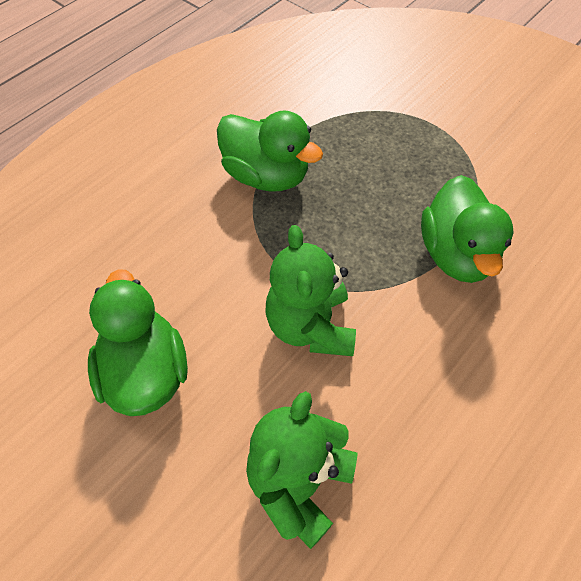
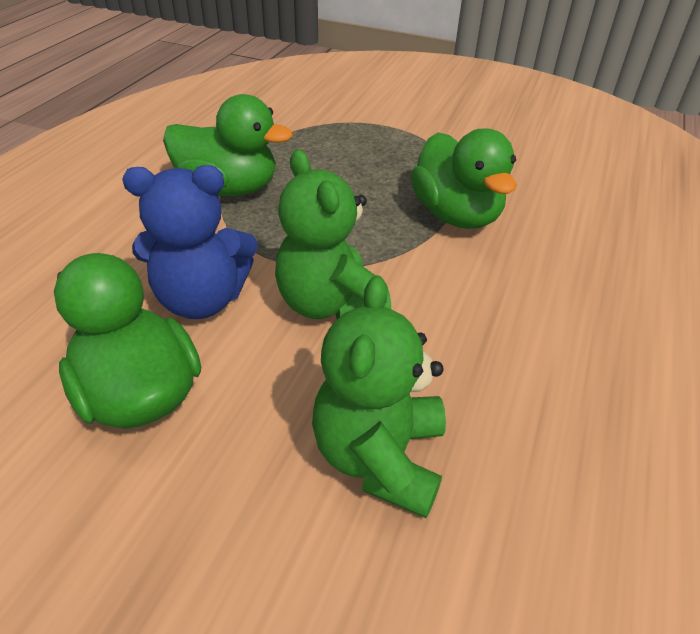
camera: 20 degrees left, 15 degrees down
(212, 294) = (202, 299): none -> blue teddy bear

